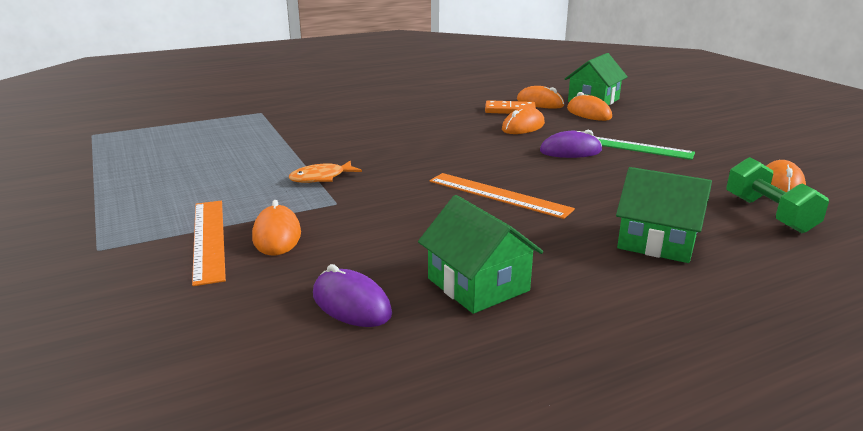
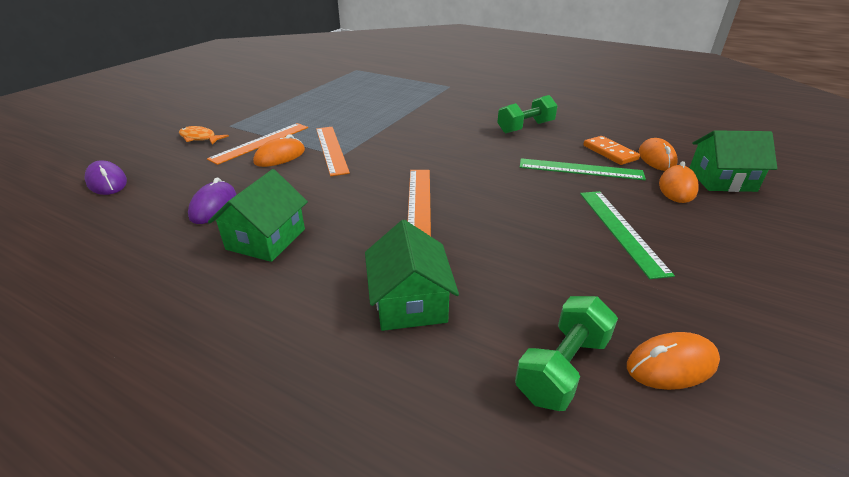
camera: 55 degrees right, 10 degrees up
(311, 203) = (331, 149): none -> orange ruler
(321, 178) = (372, 138): orange fish -> orange fish (200, 138)
(418, 117) = (525, 127): none -> green dumbbell
(523, 126) = (580, 169): orange mouse -> green ruler
(570, 151) = (558, 206): purple mouse -> purple mouse (107, 182)

